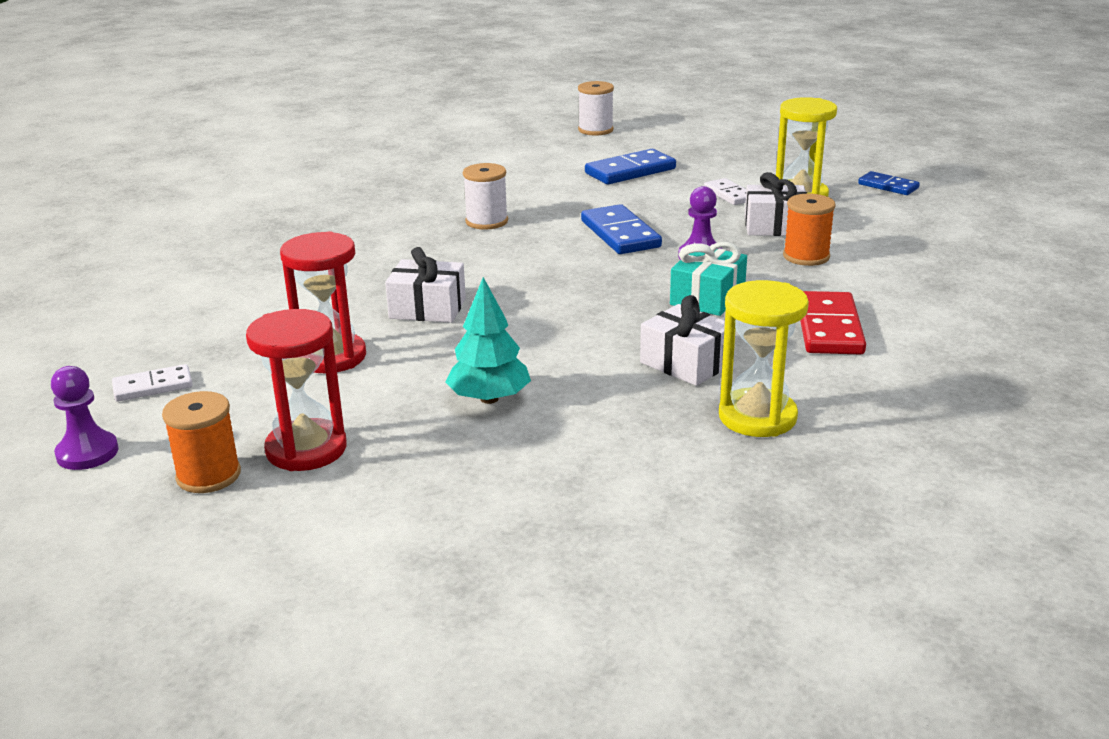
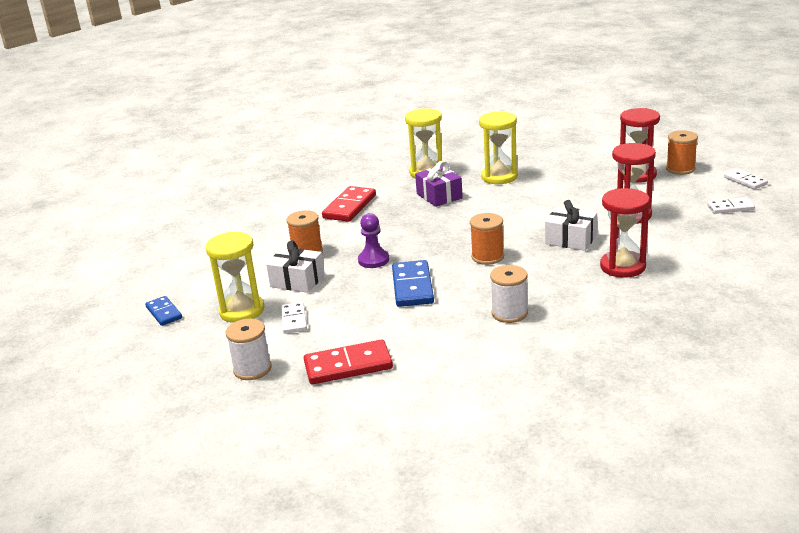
camera: 160 degrees left, 0 degrees up
(87, 453) = (745, 181): purple pawn -> white domino
(351, 280) = (622, 266): none -> red hourglass
(489, 399) = (546, 188): turquoise tree -> none
(542, 274) = (487, 257): none -> orange spool
(595, 130) = (327, 457): white spool -> white spool (252, 369)
(595, 418) = (499, 177): none -> yellow hourglass
(630, 171) = (348, 366): blue domino -> red domino
(686, 363) = (439, 196): white gift -> purple gift
(707, 297) = (396, 230): turquoise gift -> none

